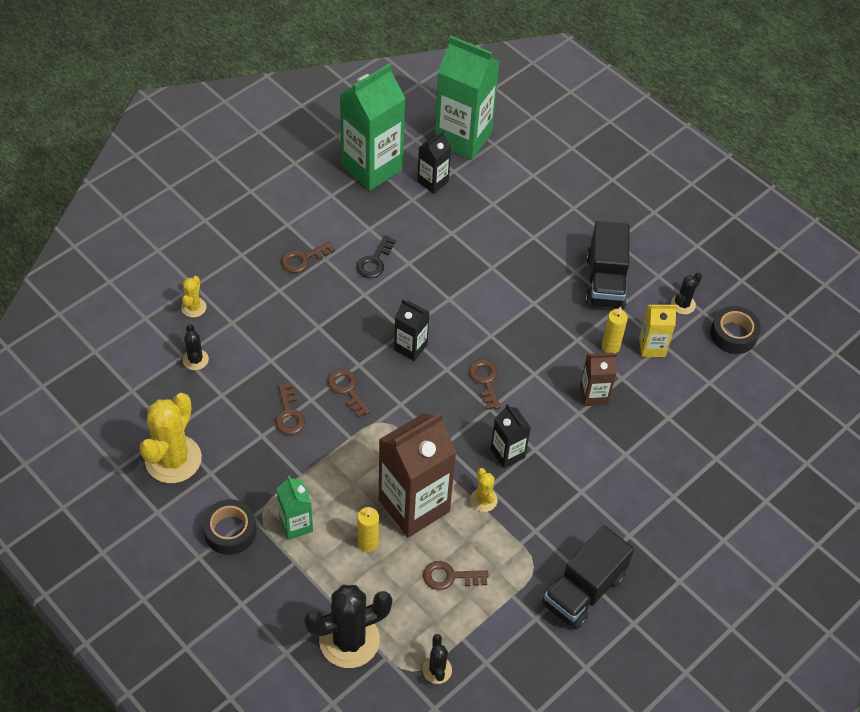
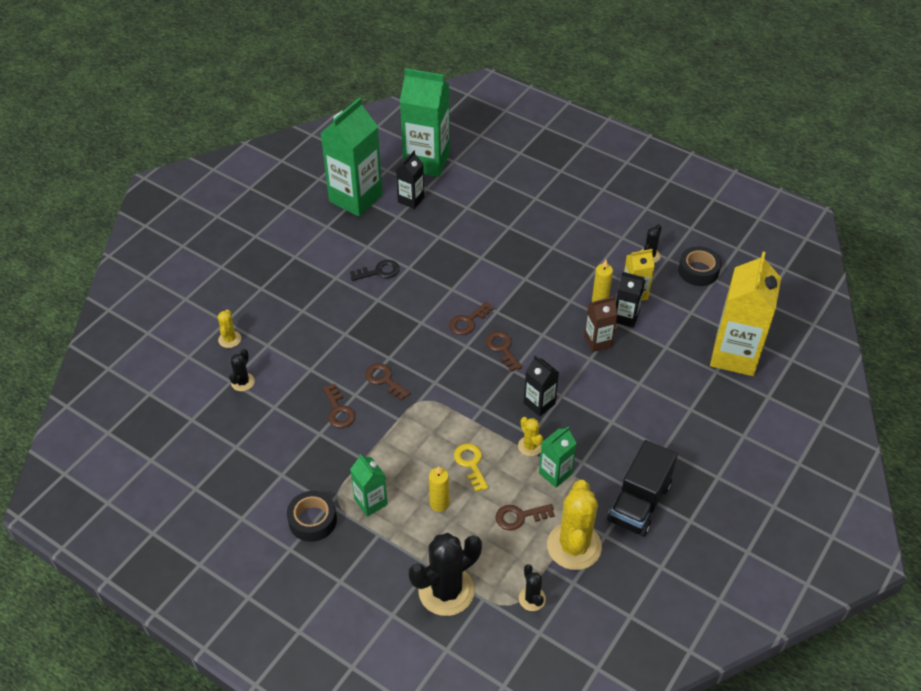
camera: 10 degrees left, 5 degrees down
(173, 459) = (244, 470): yellow cactus -> yellow cactus (574, 546)
(195, 359) = (242, 382): black cactus -> black cactus turned 45 degrees clockwise
(303, 259) = (316, 281): brown key -> brown key (468, 321)
(374, 261) = (379, 271): black key -> black key turned 120 degrees counterclockwise
(410, 347) = (430, 334): black carton -> black carton (626, 317)
(414, 506) = (471, 464): brown carton -> yellow key
(502, 537) = (555, 473): none -> green carton
(605, 282) = (579, 250): black truck -> none
(743, 444) = (734, 355): none -> yellow carton

